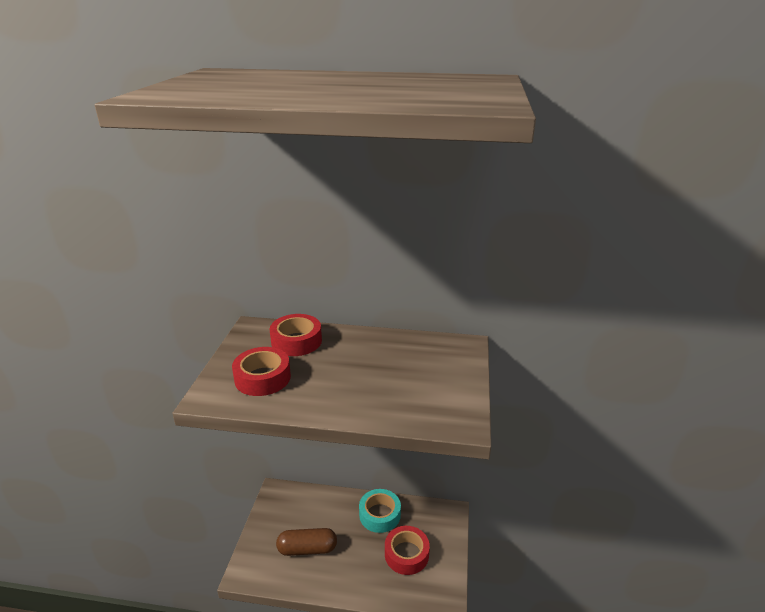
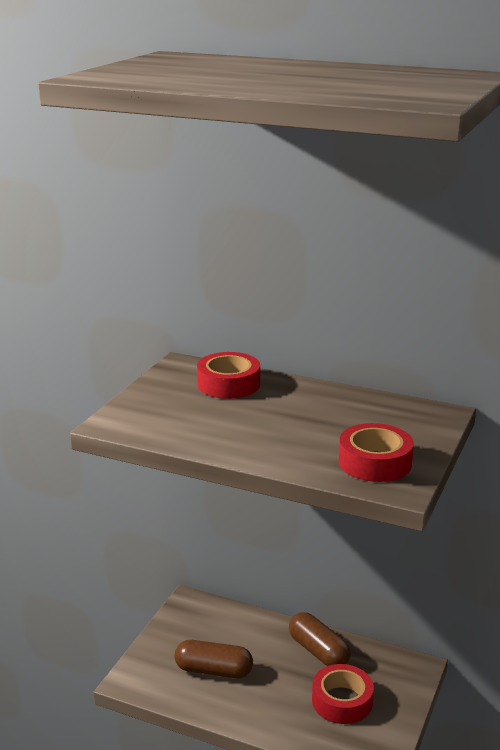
camera: 15 degrees right, 5 degrees down
(262, 378) = (178, 414): red tape -> red tape (375, 462)
(379, 515) = (318, 651): turquoise tape -> brown capsule

